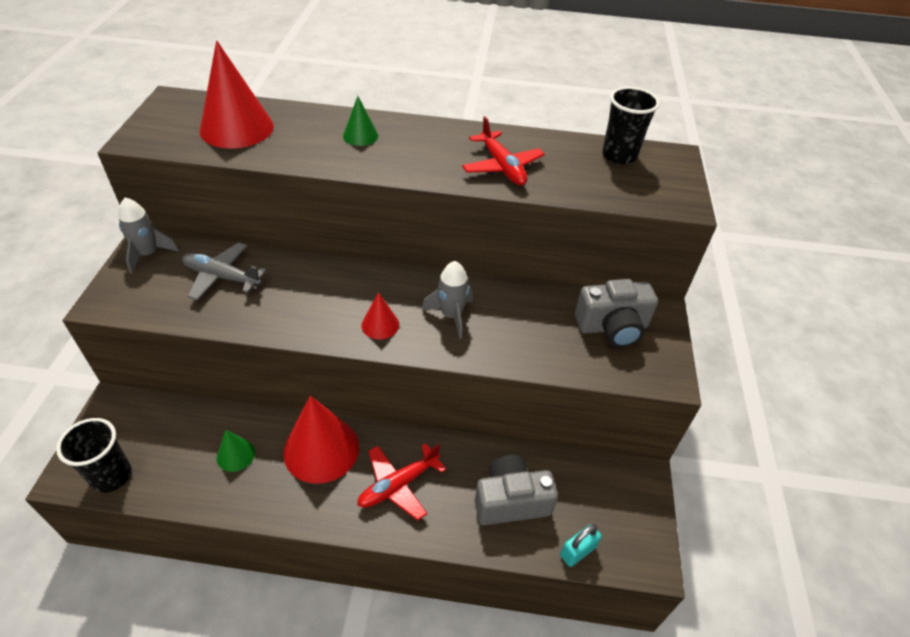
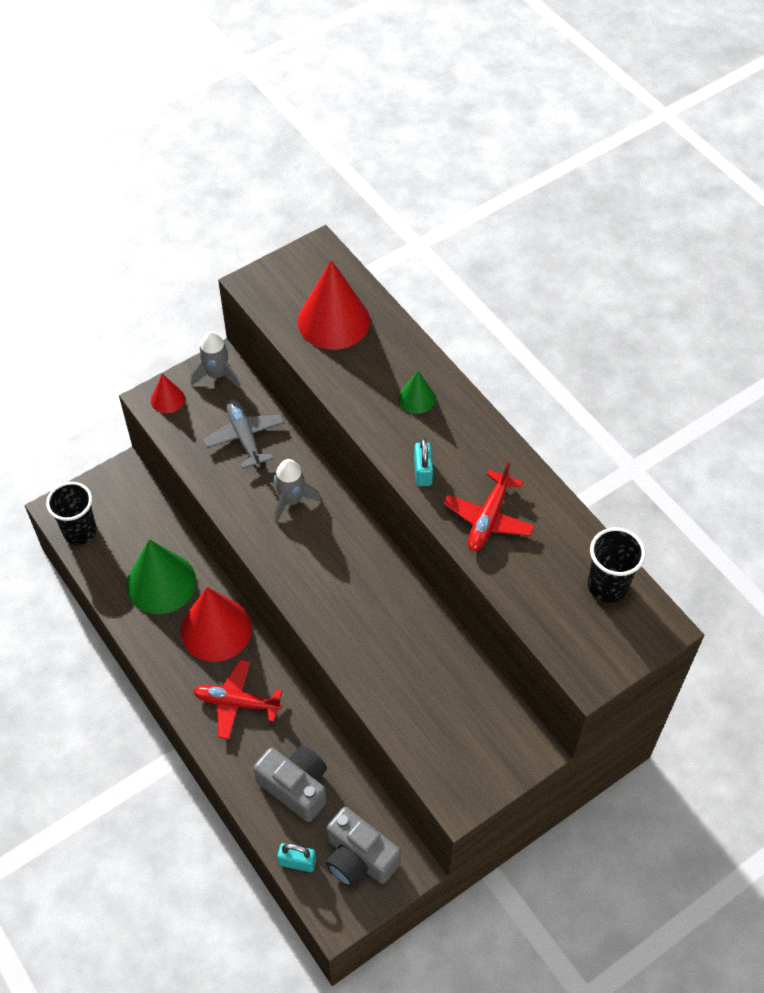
camera: 50 degrees right, 10 degrees up
(235, 455) = (161, 583): green cone -> green cone, size x2.03
(380, 325) = (306, 572): red cone -> red cone (167, 399)
(423, 169) = (423, 472): none -> turquoise padlock
(451, 315) = (364, 608): grey rocket -> grey rocket (291, 500)
(612, 327) = (473, 727): grey camera -> grey camera (359, 858)

